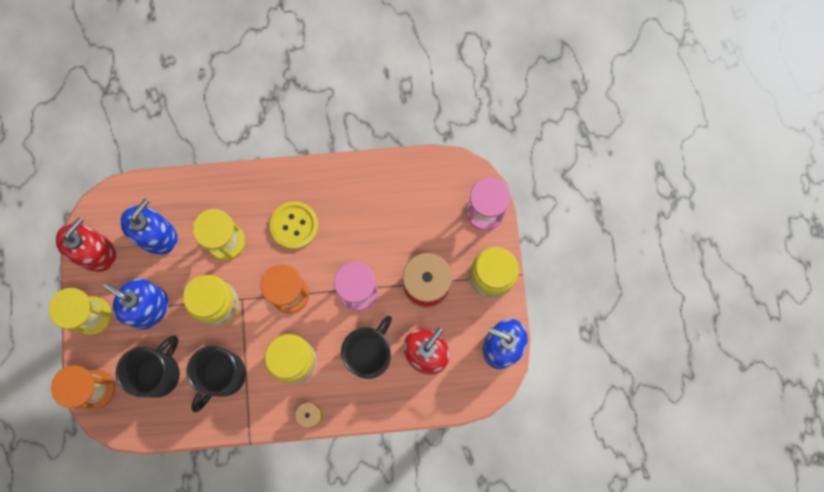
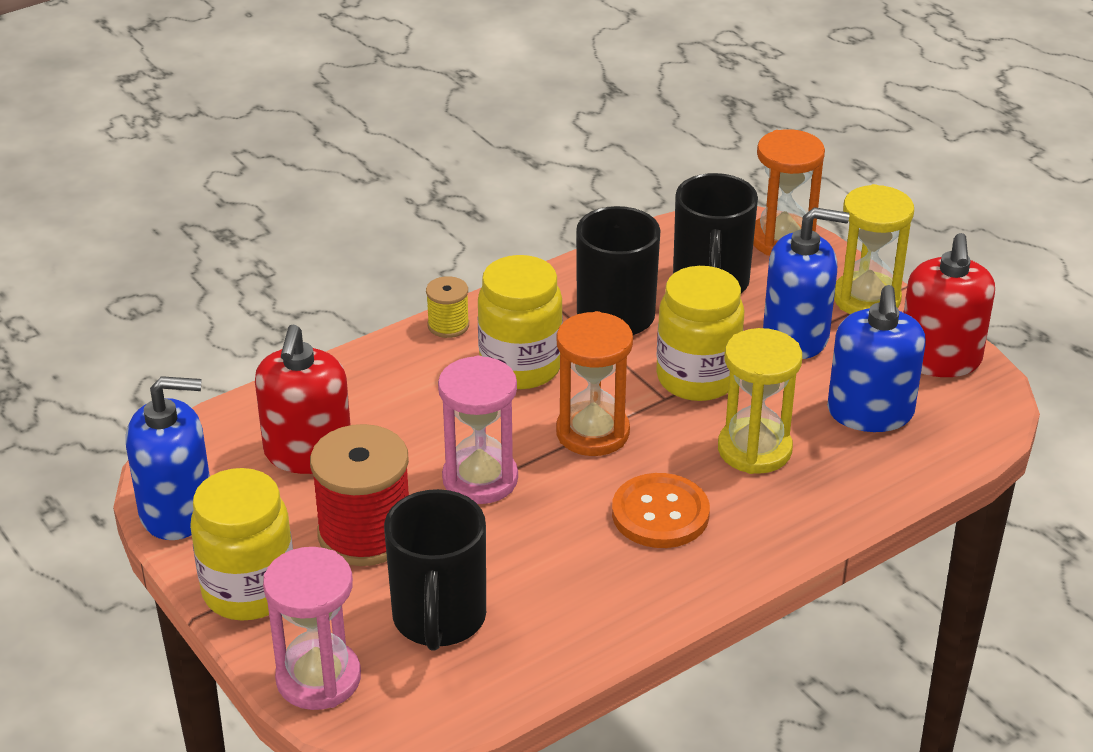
camera: 150 degrees right, 40 degrees down
(294, 225) = (660, 514): yellow button -> orange button
(369, 354) = (404, 418): black mug -> black mug (439, 619)

